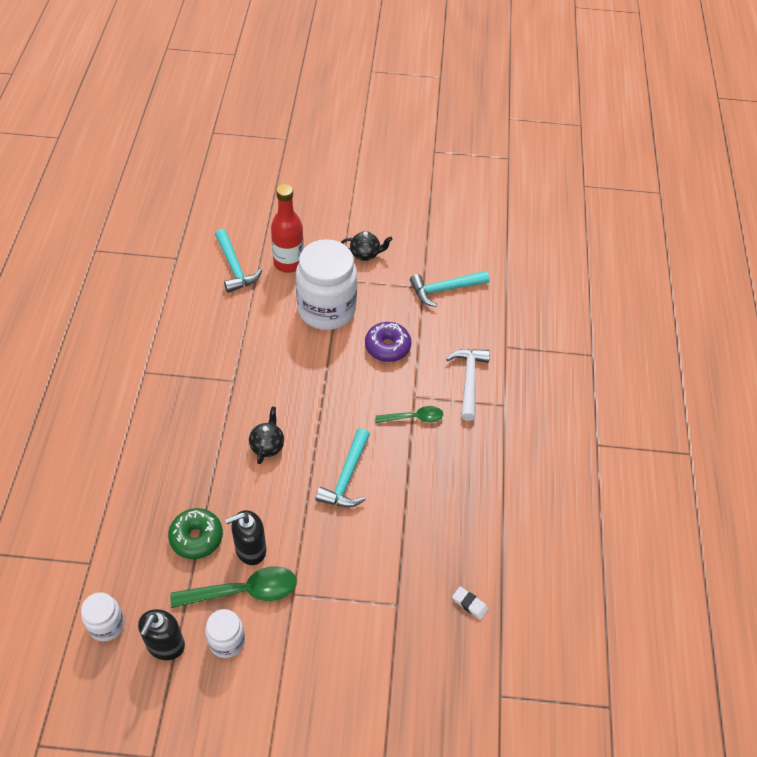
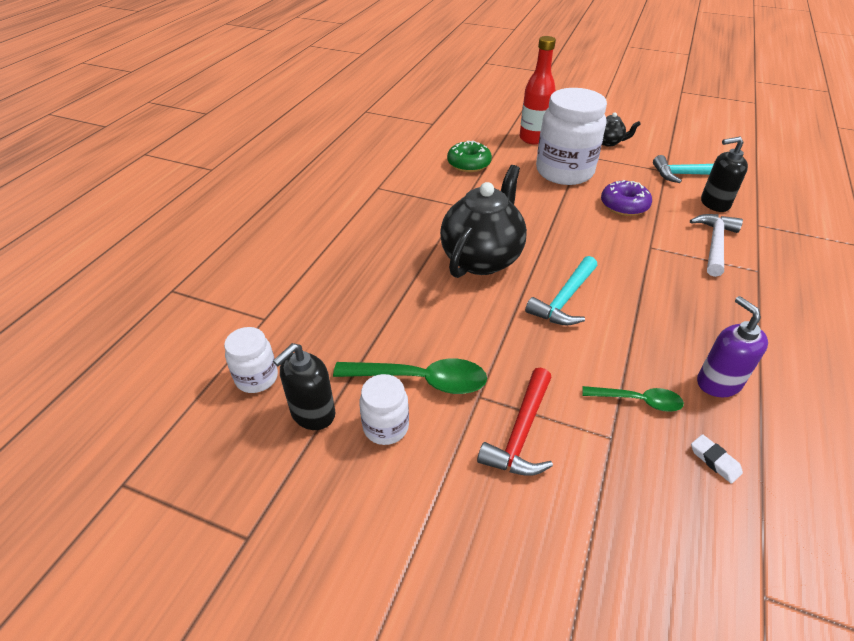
camera: 20 degrees right, 10 degrees down
(196, 537) = (383, 319): green donut -> green donut (469, 164)
(234, 267) = (482, 135): turquoise hammer -> none
(250, 549) = (439, 342): black soap dispenser -> black soap dispenser (714, 203)
(267, 446) = (482, 259): black teapot -> black teapot, size x2.17
(331, 618) = (521, 432): none -> red hammer
(414, 418) = (648, 263): green spoon -> green spoon (638, 401)
(472, 533) = (718, 383): none -> purple soap dispenser

